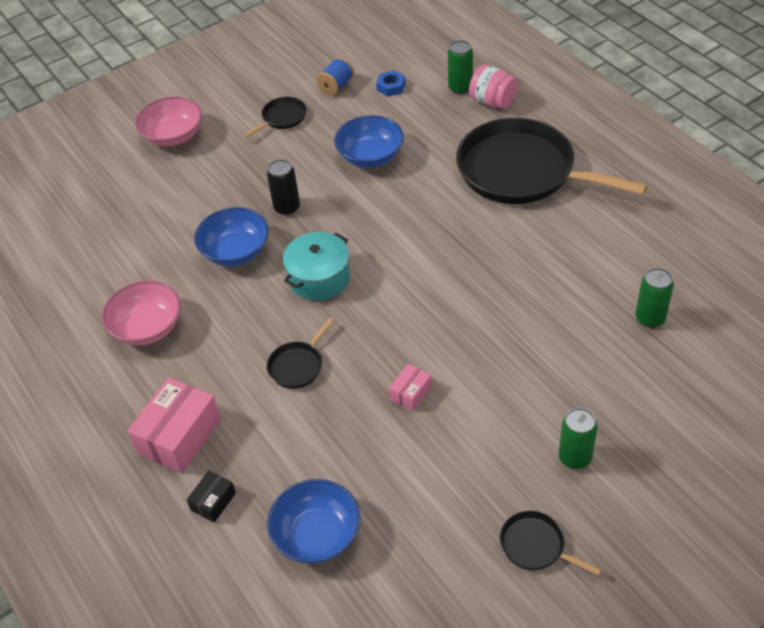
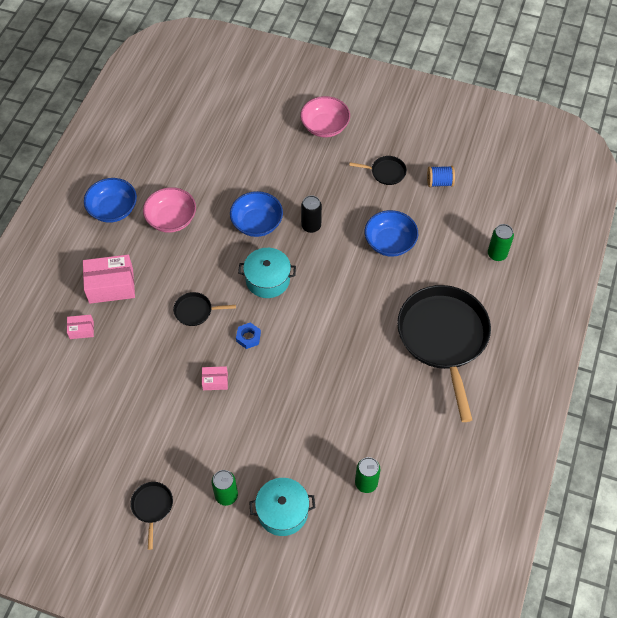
camera: 50 degrees right, 10 degrees up
(213, 501) = (81, 330): black box -> pink box
(317, 535) = (92, 392): blue bowl -> blue bowl (113, 209)
(391, 87) = (464, 213): blue nut -> blue nut (248, 337)
(492, 101) = (499, 281): pink jar -> none
(634, 412) = (282, 512): none -> turquoise pot

